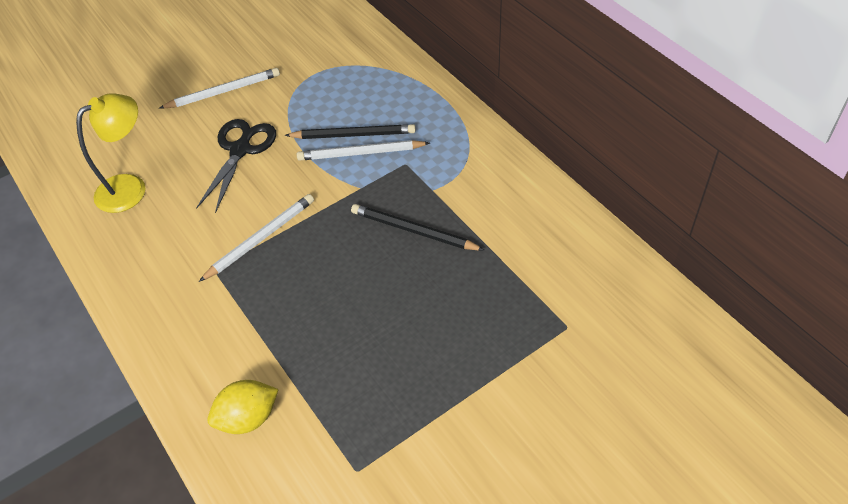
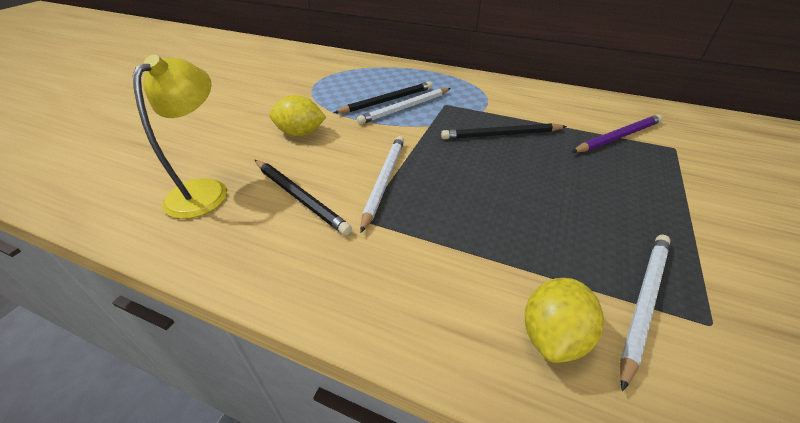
camera: 35 degrees left, 10 degrees down
(188, 226) = (300, 197): none -> black pencil
(223, 91) = (247, 106): white pencil -> white pencil (643, 302)
(240, 150) = (300, 133): black scissors -> yellow lemon
(527, 286) = (618, 137): none -> purple pencil

